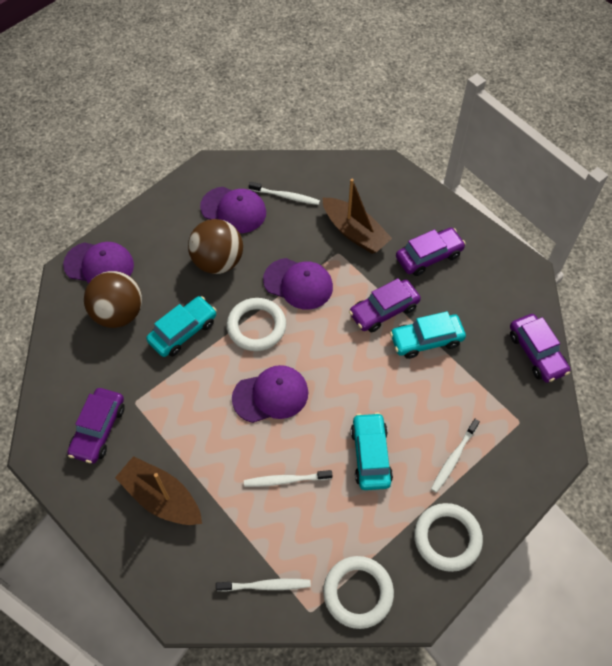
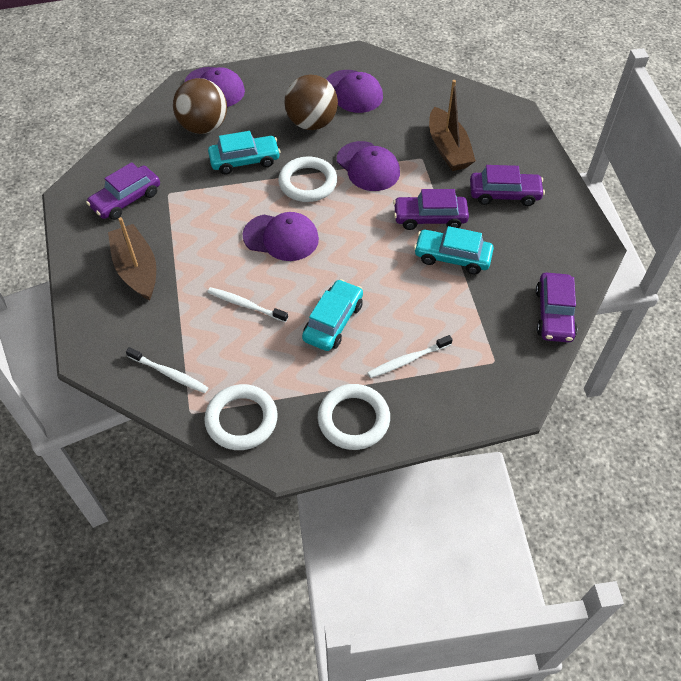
camera: 30 degrees right, 5 degrees down
(286, 196) = (406, 99): white toothbrush -> none

